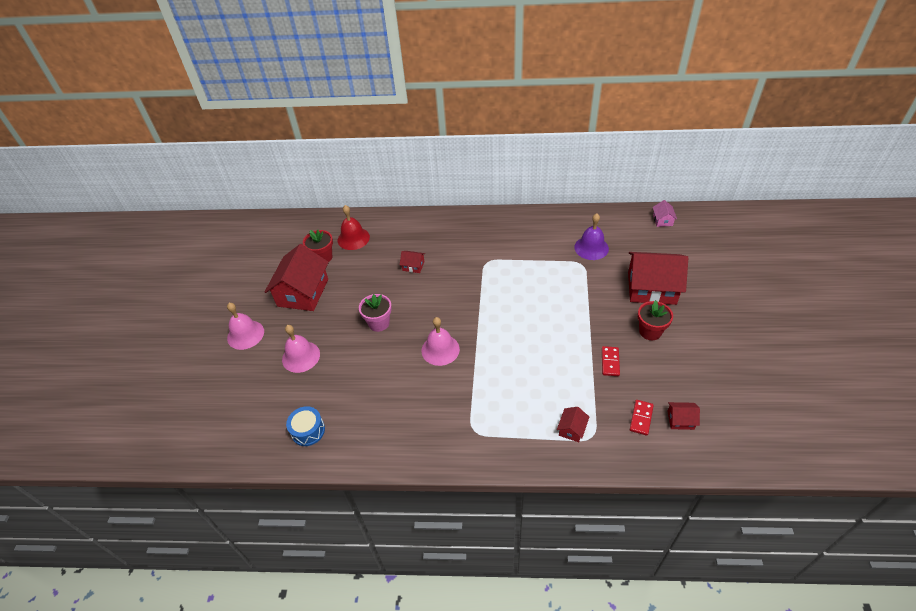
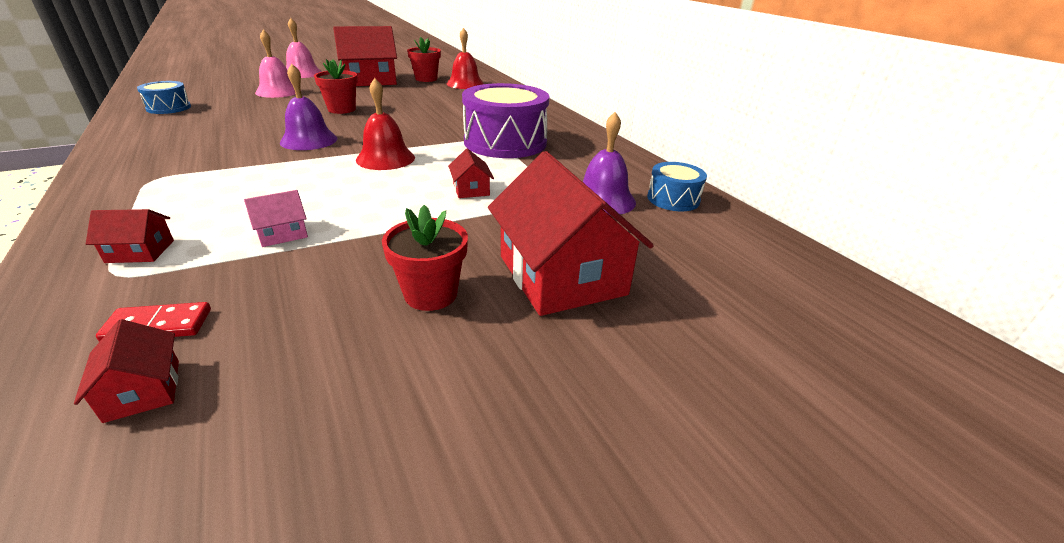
camera: 55 degrees right, 15 degrees down
(379, 323) = (341, 109): pink flower pot -> red flower pot
(413, 266) = (446, 109): red house -> red house (471, 189)
(440, 349) = (309, 140): pink bell -> purple bell
(494, 317) = (385, 158): none -> red bell
(495, 257) = (505, 142): none -> purple drum
(602, 224) = (673, 199): none -> blue drum
(610, 362) = (322, 262): red domino -> none
(662, 220) = (775, 256): pink house -> pink house (282, 233)

